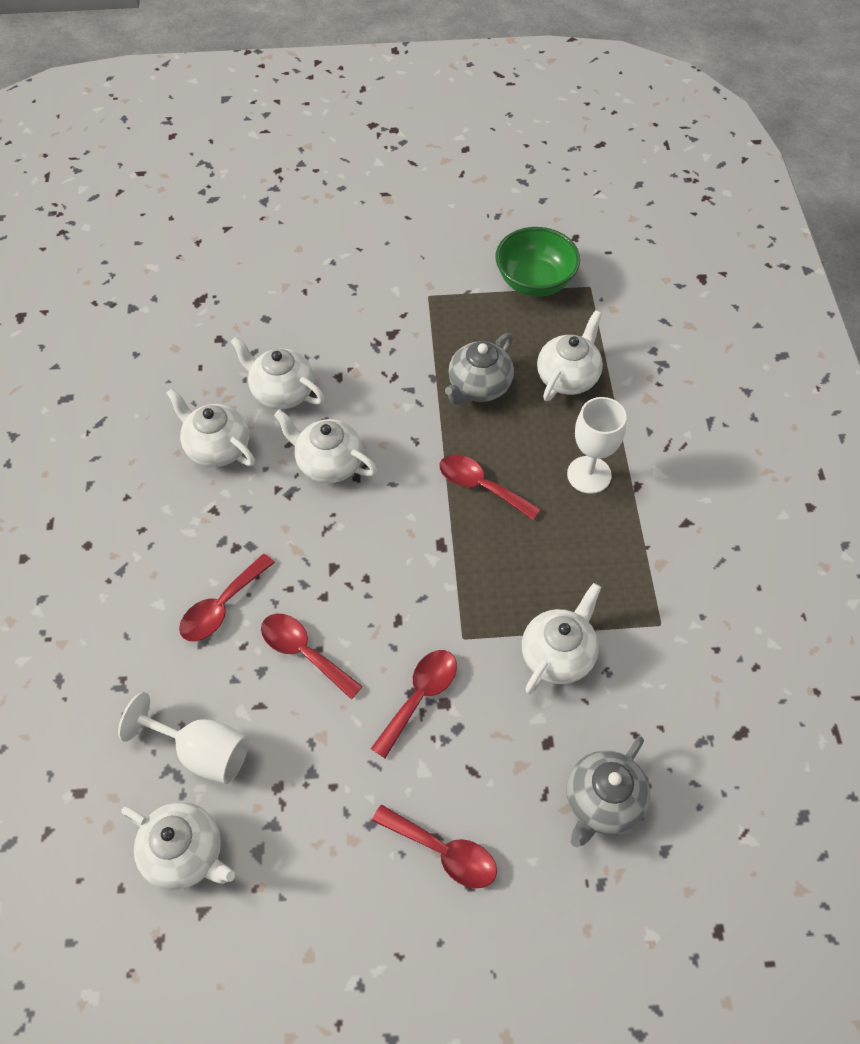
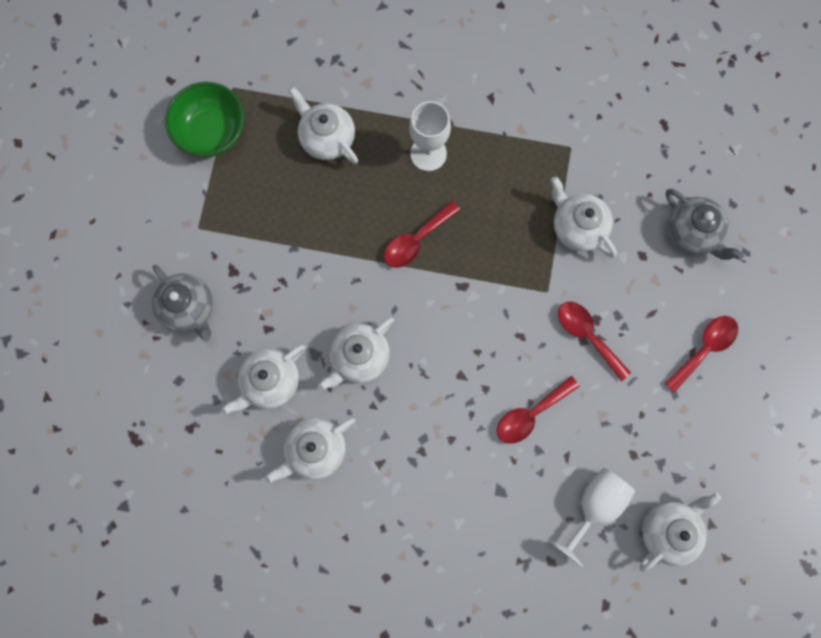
camera: 75 degrees left, 20 degrees up
(222, 606) = (474, 471): red spoon -> none
(479, 387) = (315, 213): grey teapot -> grey teapot (189, 308)

